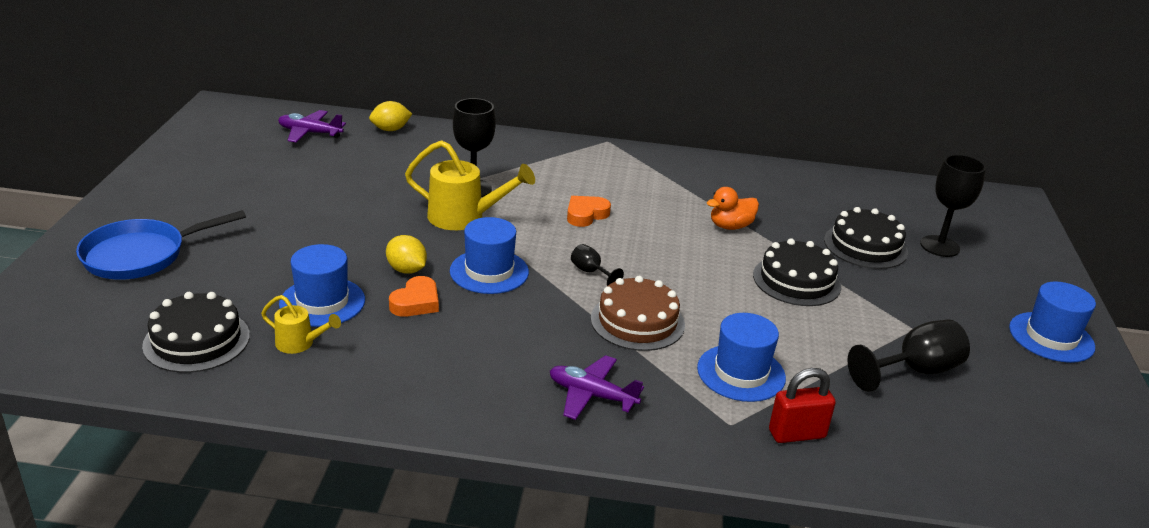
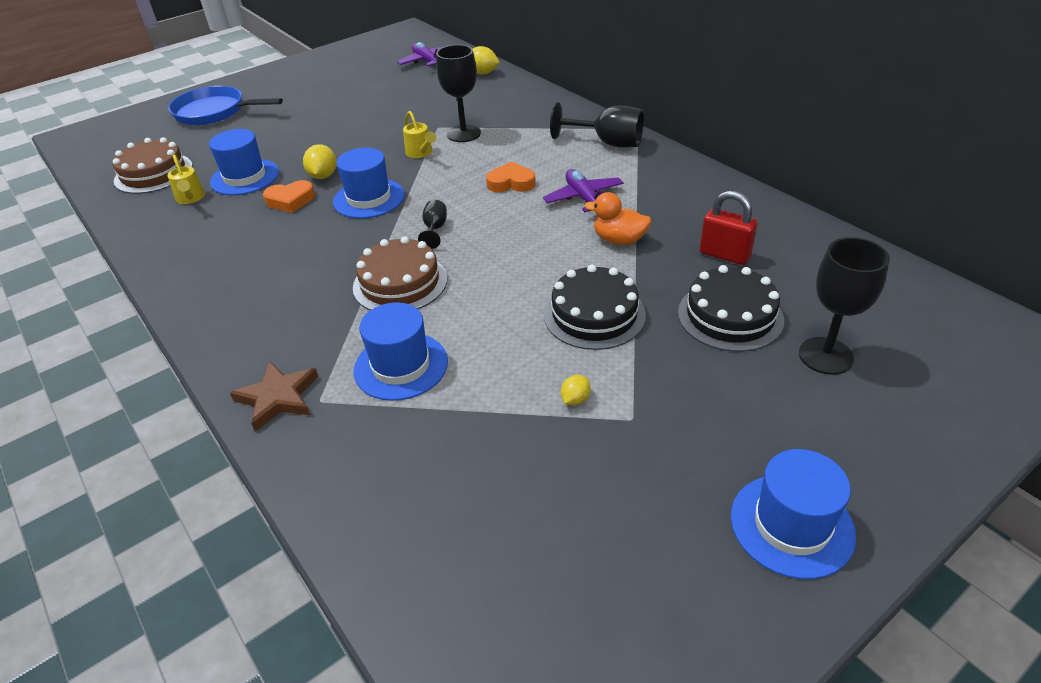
camera: 50 degrees right, 10 degrees up
(196, 340) = (153, 173): black cake -> brown cake
(464, 218) = (420, 153): yellow watering can -> yellow watering can, size x0.55
(591, 395) = (273, 320): purple plane -> purple plane (584, 198)
(699, 440) = (278, 398): none -> brown star
(797, 434) = (350, 442): red padlock -> red padlock (724, 255)
(870, 334) = (575, 399): none -> yellow lemon
(914, 371) = (556, 458): black goblet -> black goblet (608, 143)

